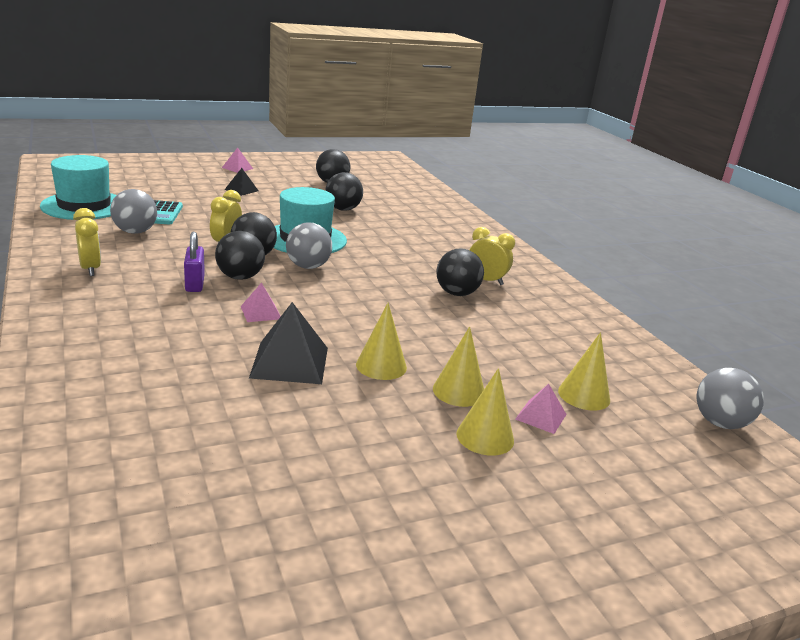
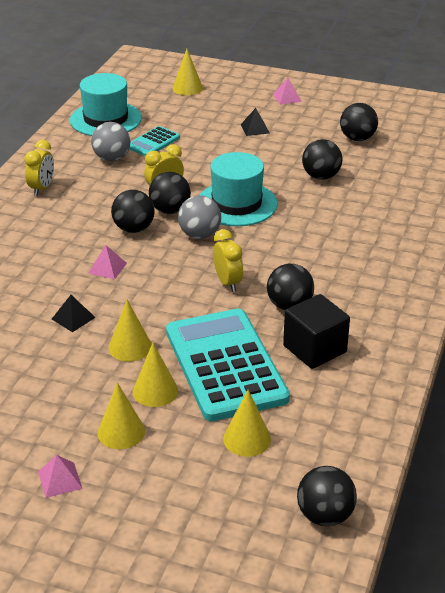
camera: 45 degrees right, 10 degrees up
(137, 174) = (187, 88): none -> yellow cone
(195, 284) = (94, 225): purple padlock -> none
(289, 362) = (73, 318): black pyramid -> black pyramid, size x0.55
(480, 349) = (225, 365): none -> turquoise calculator
(486, 280) = (339, 302): yellow clock -> yellow clock (228, 282)
(521, 315) = (314, 349): none -> black cube
(540, 416) = (184, 438): pink pyramid -> pink pyramid (60, 480)
(720, 423) = (325, 515): grey ball -> black ball

